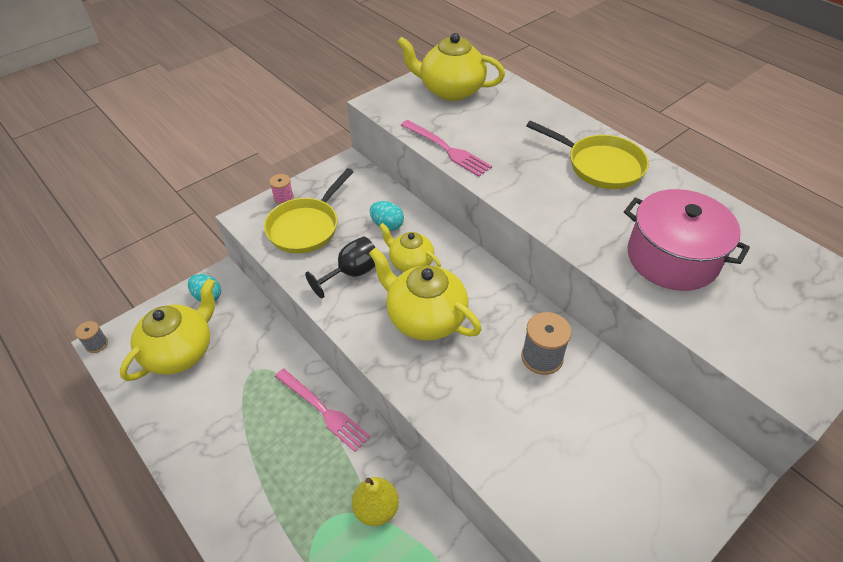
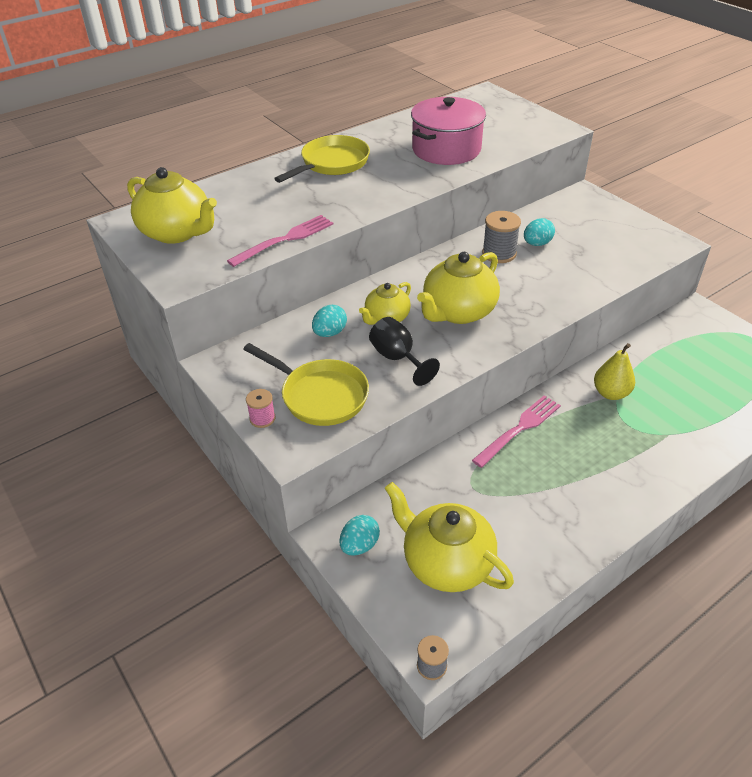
camera: 85 degrees left, 5 degrees down
(450, 90) = (177, 232): yellow teapot -> yellow teapot turned 75 degrees counterclockwise
(573, 399) = (537, 244): none -> turquoise egg

